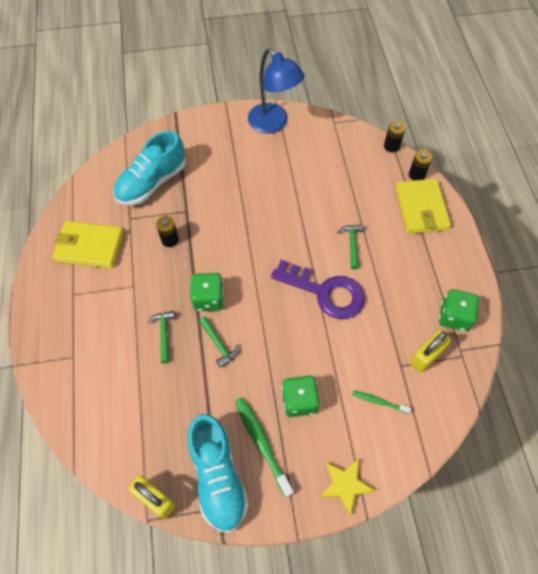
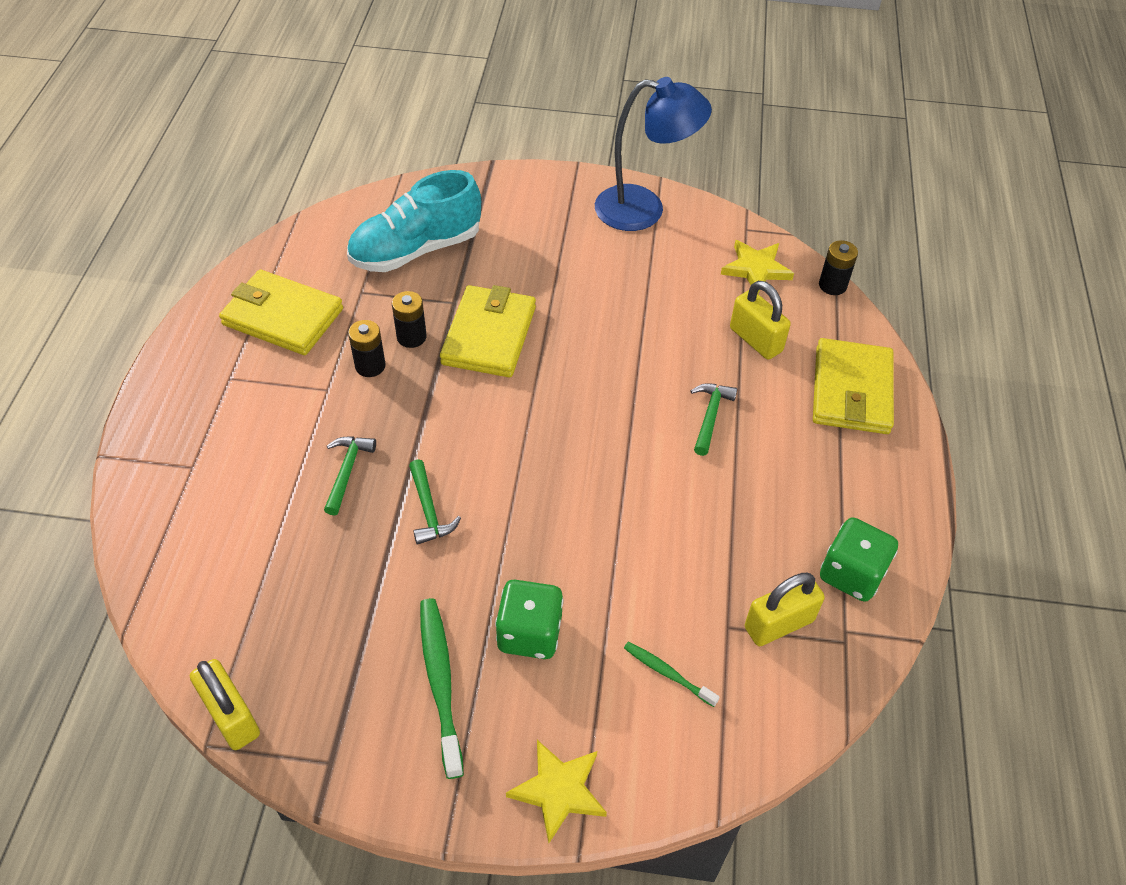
camera: 15 degrees right, 10 degrees down
(208, 299) = (439, 438): green dice -> none
(214, 227) = (489, 335): none -> yellow wallet
(217, 477) = (347, 712): turquoise shoe -> none
(273, 124) = (644, 210): blue lamp -> blue lamp turned 60 degrees counterclockwise
(325, 292) = (637, 477): purple key -> none
(347, 146) = (756, 269): none -> yellow star
(361, 191) = (755, 340): none -> yellow padlock
(416, 175) = (861, 338): black battery -> black battery (370, 366)

